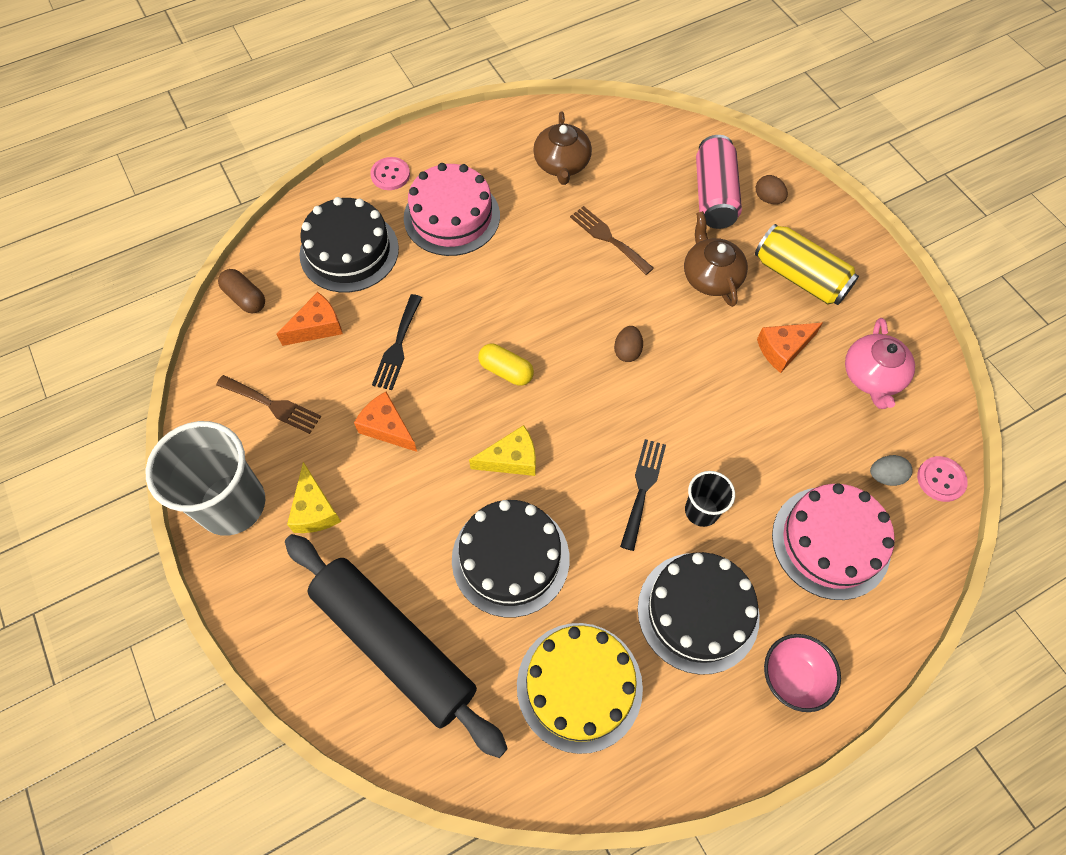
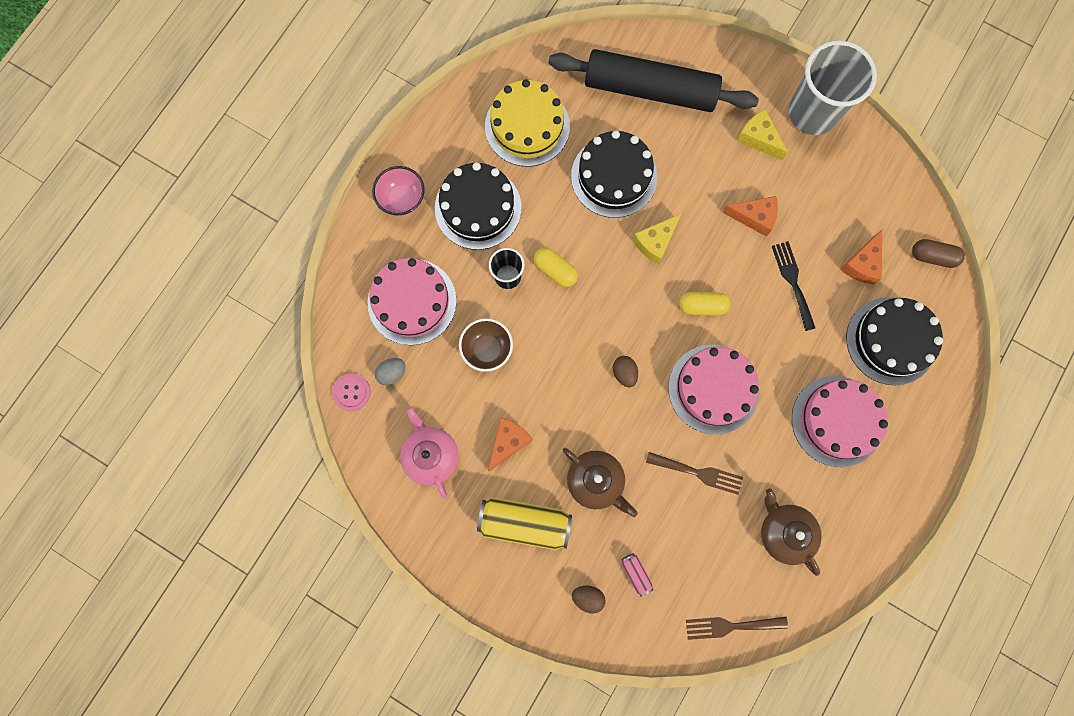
camera: 150 degrees right, 15 degrees up
(272, 405) = (843, 189): brown fork -> brown fork (731, 626)
(390, 175) = (917, 434): pink button -> none
(547, 295) = (713, 389): none -> pink cake
(642, 488) = (555, 270): black fork -> yellow capsule
(714, 195) = (636, 573): pink can -> pink can, size x0.44
(763, 446) = (487, 349): none -> brown bowl

